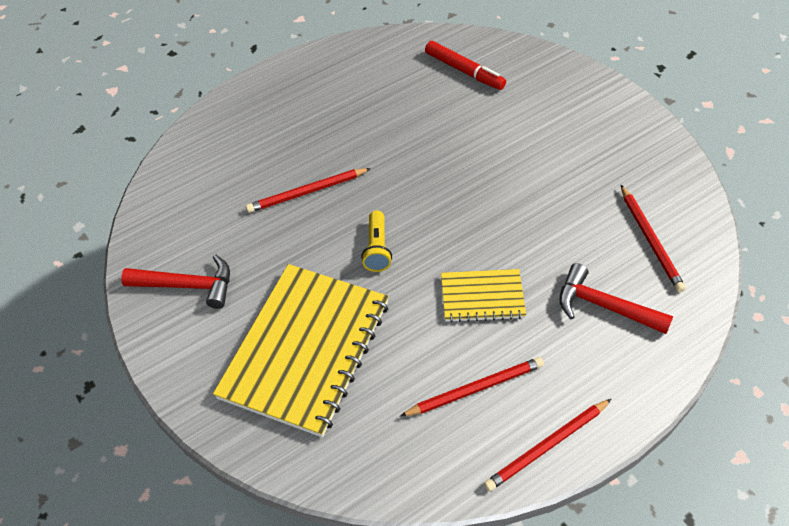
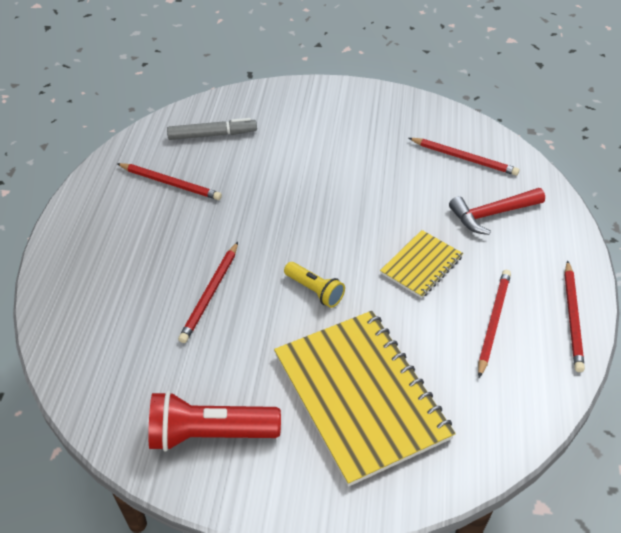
camera: 50 degrees left, 5 degrees down
(188, 285) = (210, 434): red hammer -> red flashlight
(385, 89) = (170, 183): none -> red pencil
(464, 71) = (212, 135): red marker -> grey marker

